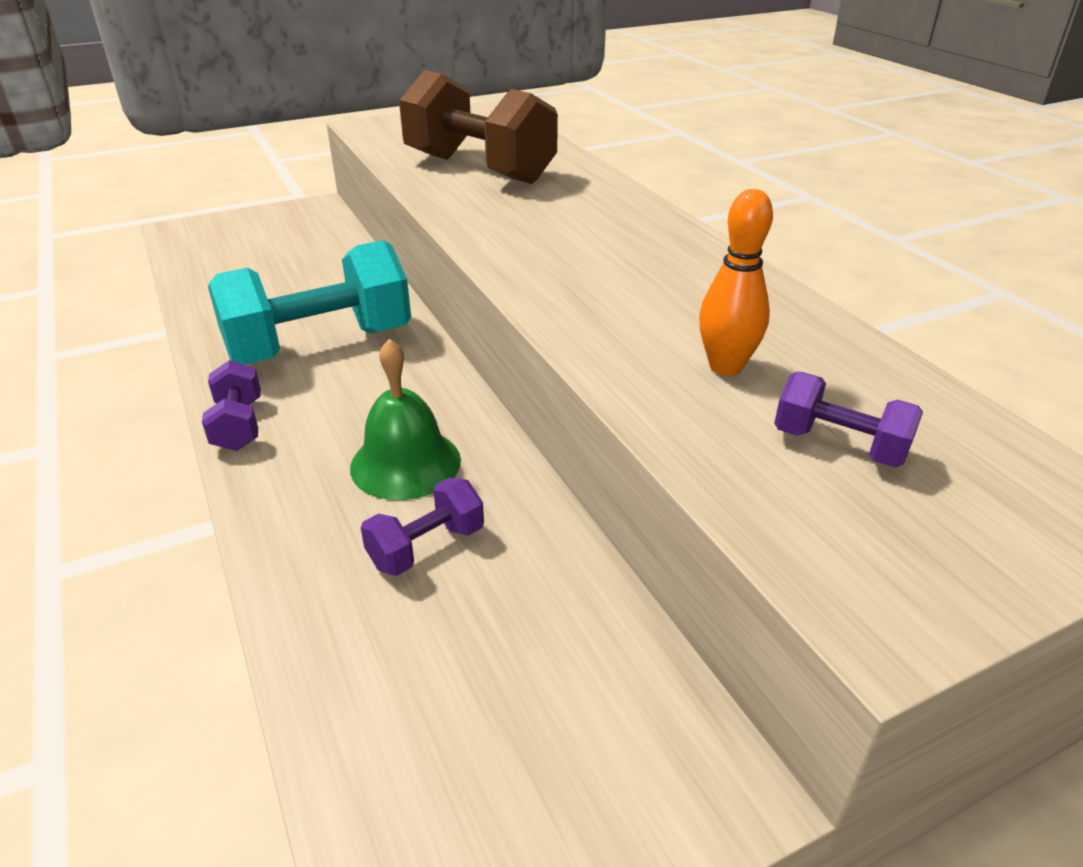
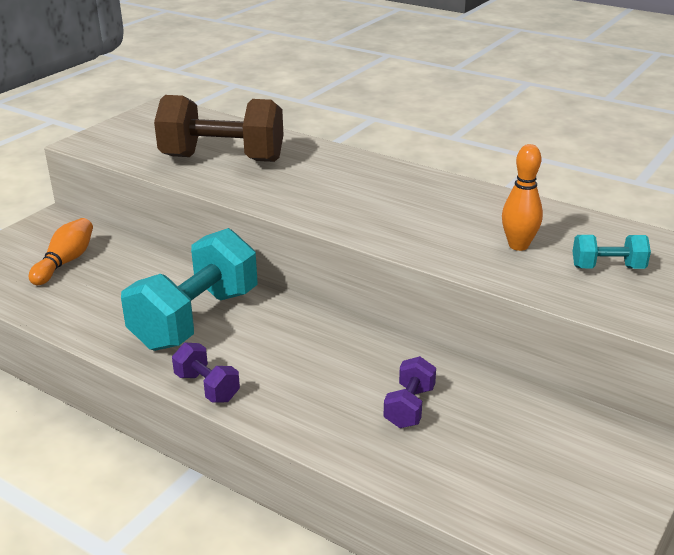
camera: 30 degrees left, 5 degrees down
(275, 249) = (65, 262): none -> orange bowling pin
(405, 463) = (344, 369): green bell -> none
(839, 445) = (607, 267): purple dumbbell -> turquoise dumbbell

